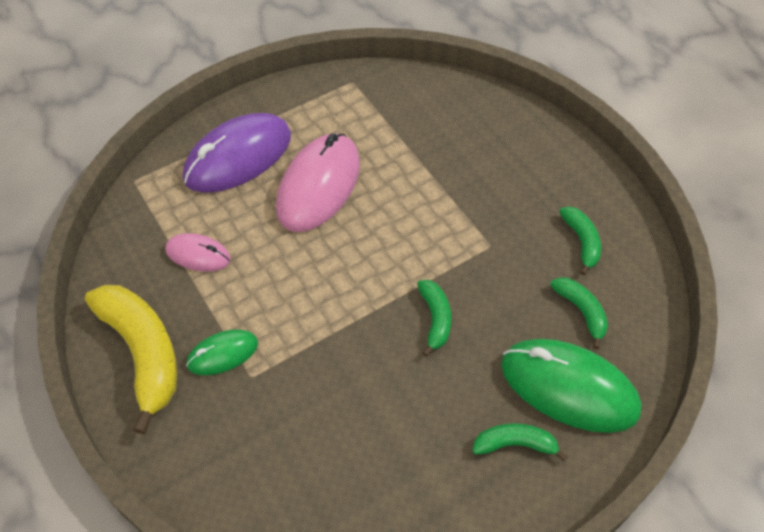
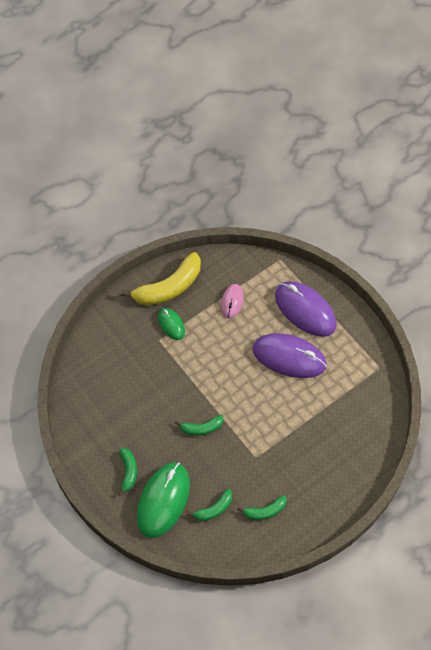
camera: 85 degrees right, 5 degrees up
(318, 186) = (289, 357): pink mouse -> purple mouse

